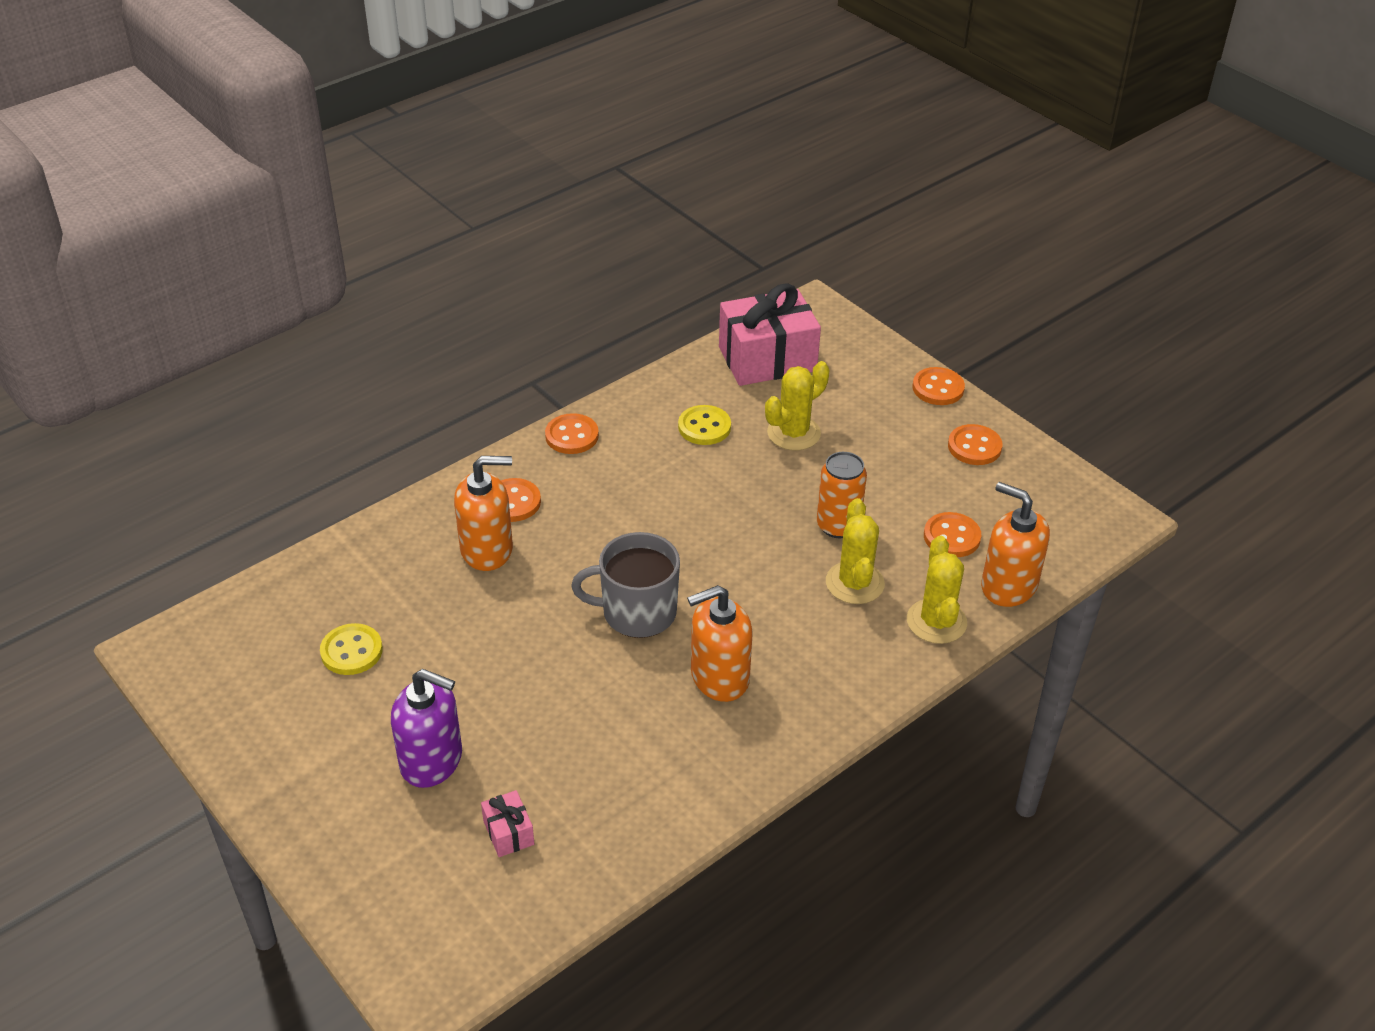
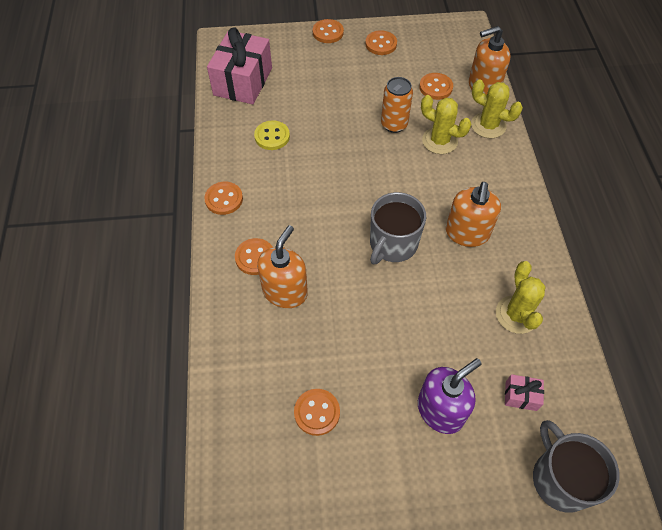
camera: 55 degrees left, 15 degrees up
(351, 651) = (317, 412): yellow button -> orange button
(419, 917) = (560, 479): none -> grey mug
(793, 433) = (310, 103): yellow cactus -> yellow cactus (516, 314)

